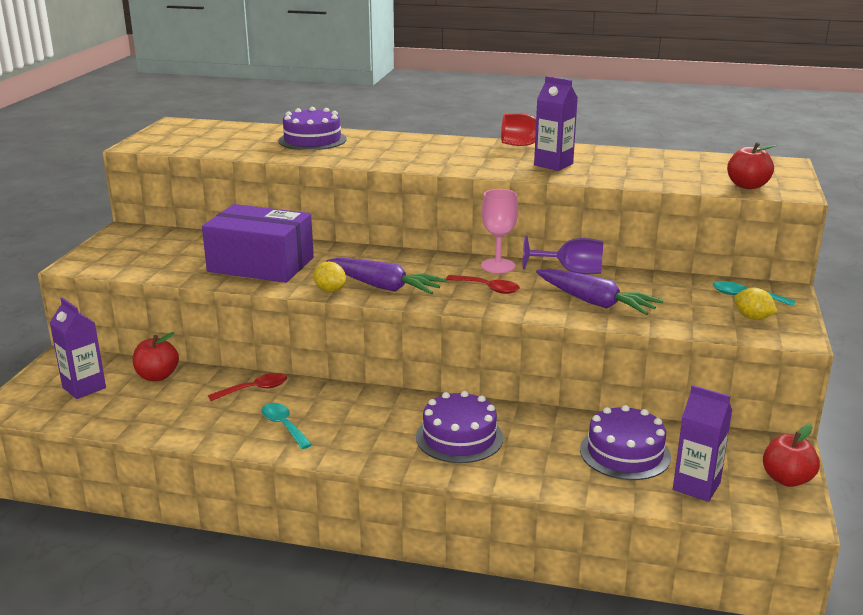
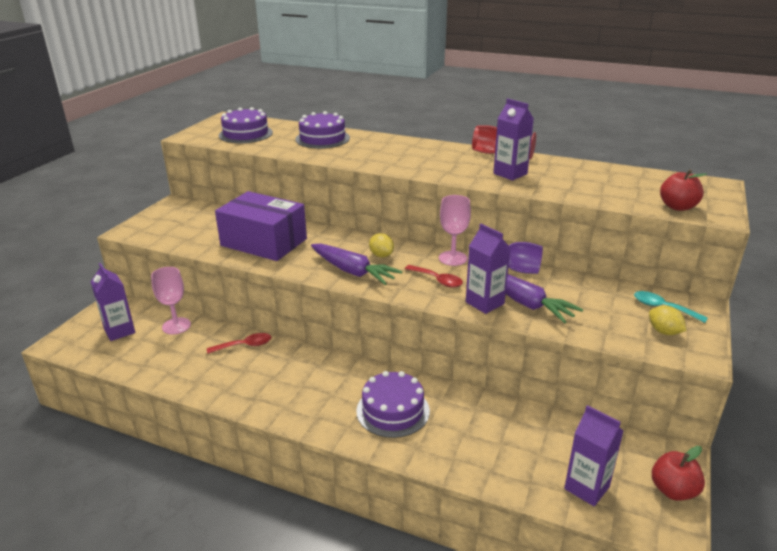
camera: 10 degrees right, 5 degrees up
(157, 376) = (176, 326): red apple -> pink goblet
(283, 425) = (255, 383): turquoise spoon -> none
(330, 290) = (308, 271): yellow lemon -> yellow lemon (381, 255)
(550, 306) = (484, 303): none -> purple carton
(625, 453) = (530, 443): purple cake -> purple cake (245, 134)

